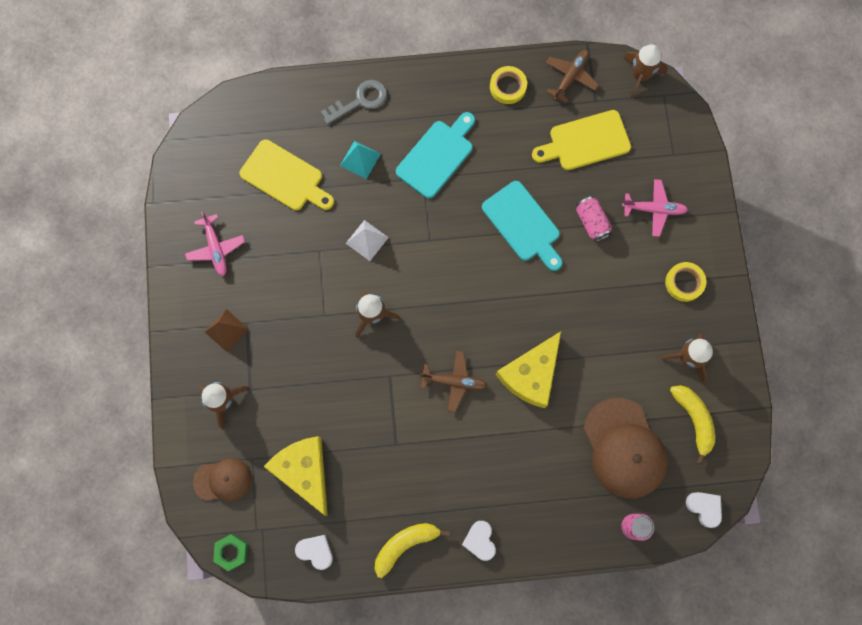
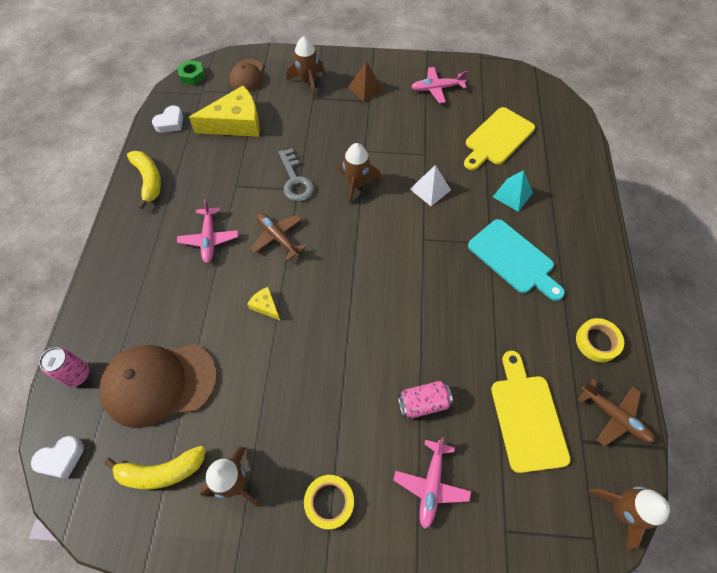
camera: 100 degrees right, 15 degrees down
(360, 101) = (575, 202): grey key -> grey key (295, 180)
(454, 382) = (278, 237): brown plane -> brown plane turned 120 degrees clockwise
(468, 451) = (209, 238): none -> pink plane
(480, 540) = (127, 235): white heart -> none
(523, 224) = (429, 328): turquoise cutting board -> none
(531, 374) = (265, 306): yellow cheese -> yellow cheese, size x0.44

